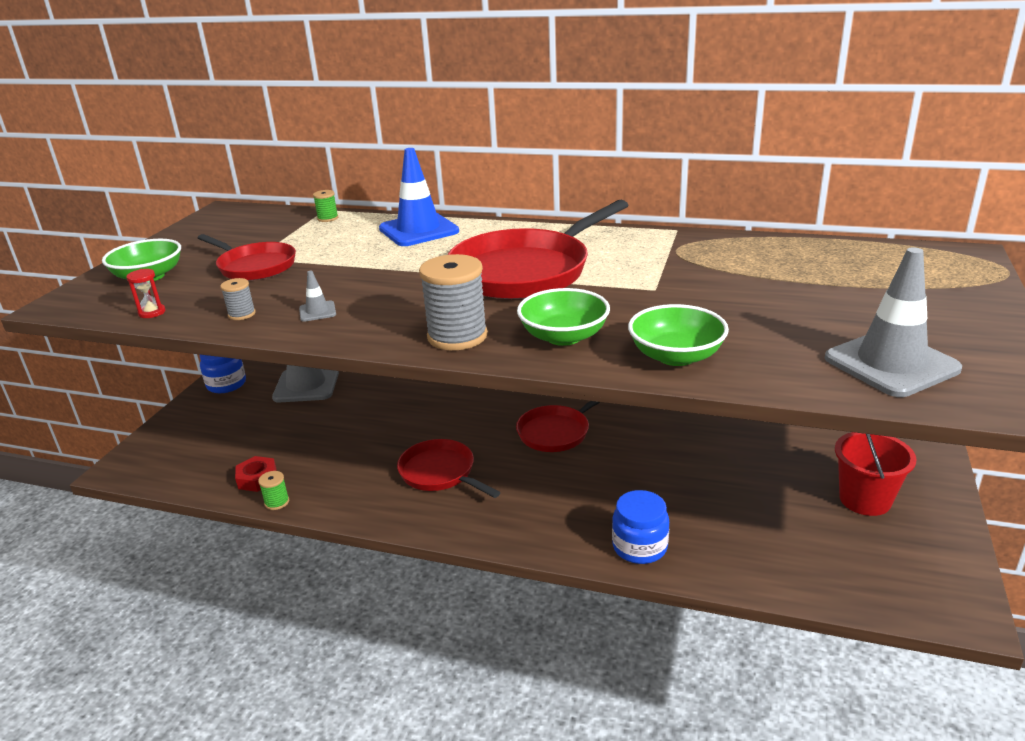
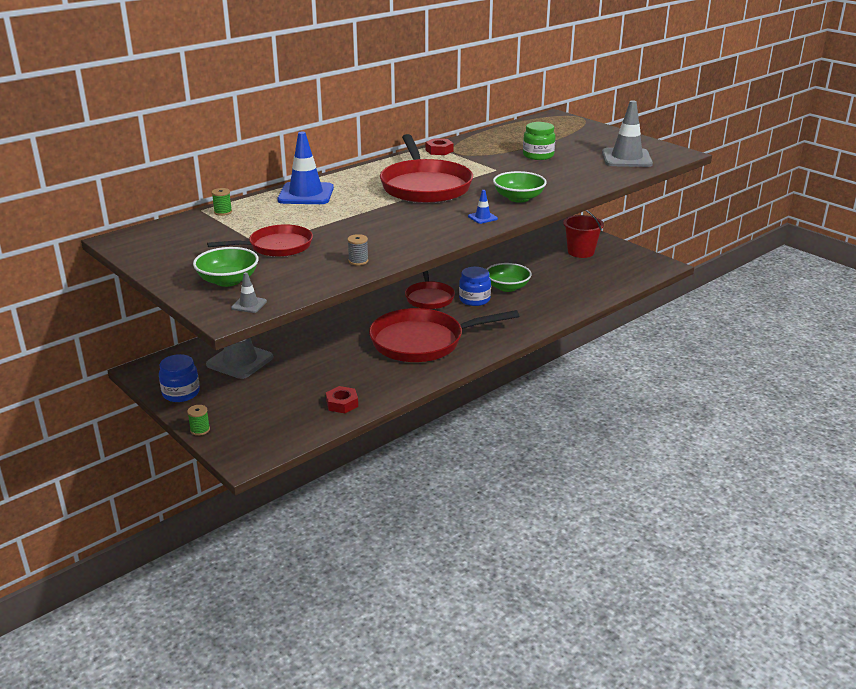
camera: 60 degrees left, 0 degrees up
(152, 312) = (305, 286): red hourglass -> none
(277, 502) = (380, 401): green spool -> green spool (200, 430)
(317, 311) = (391, 241): grey traffic cone -> grey traffic cone (249, 305)
(440, 473) = (422, 342): red pan -> red pan, size x1.70
(457, 336) = (482, 217): grey spool -> blue traffic cone
(639, 547) = (554, 310): blue jar -> blue jar (474, 300)
(666, 239) = (439, 150): none -> red nut
(676, 356) = (570, 185): green bowl -> green bowl (507, 287)
(764, 296) = (538, 155): none -> green jar

